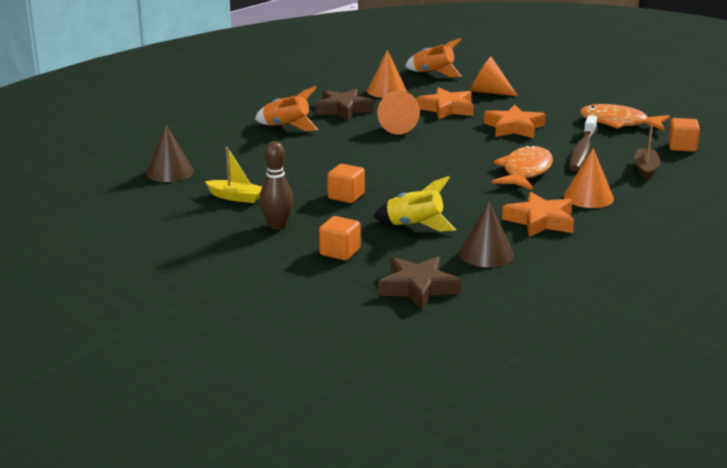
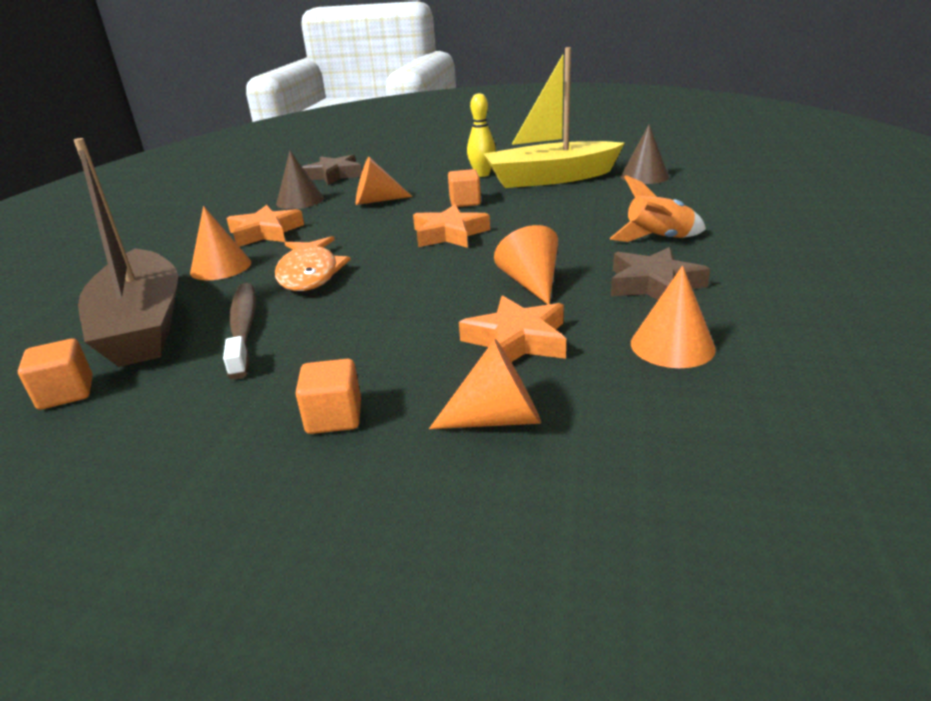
camera: 150 degrees right, 5 degrees up
(236, 197) = (550, 178): yellow boat -> yellow boat, size x2.39
(277, 226) = (482, 174): brown bowling pin -> yellow bowling pin
(340, 252) = (412, 175): orange cube -> orange cube (334, 417)
(415, 226) = (376, 201): yellow rocket -> orange cone
(433, 73) = (686, 441): orange rocket -> none
(514, 128) = (372, 338): orange star -> orange star (449, 234)
(618, 123) = (185, 418): orange fish -> none
(645, 169) = (143, 325): brown boat -> brown boat, size x2.39

